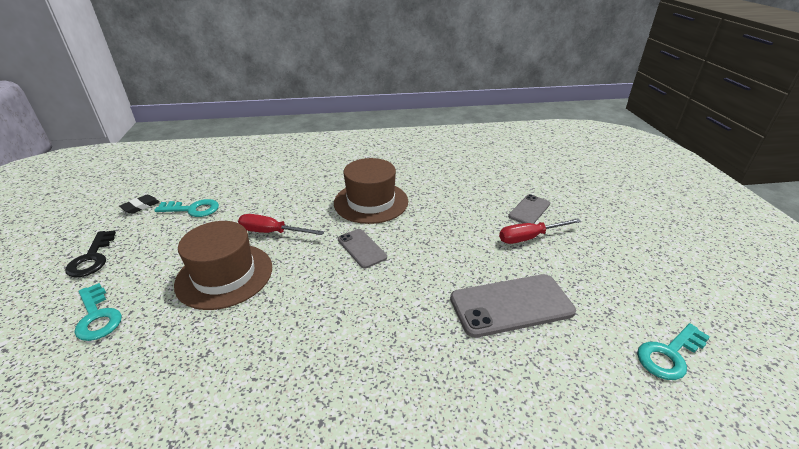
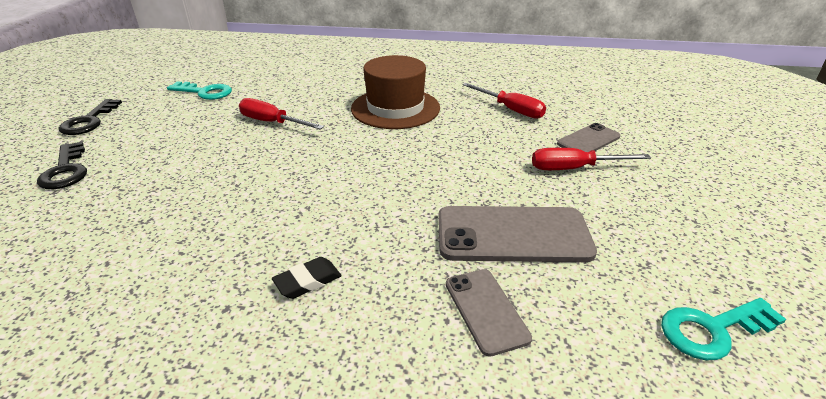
camera: 15 degrees right, 0 degrees up
(97, 316) = (66, 170): turquoise key -> black key
(140, 206) = (157, 84): black eraser -> black eraser (308, 281)
(224, 275) = (203, 154): brown hat -> none
(361, 248) = (361, 150): grey phone -> grey phone (486, 310)
(462, 190) = (510, 110): none -> red screwdriver

